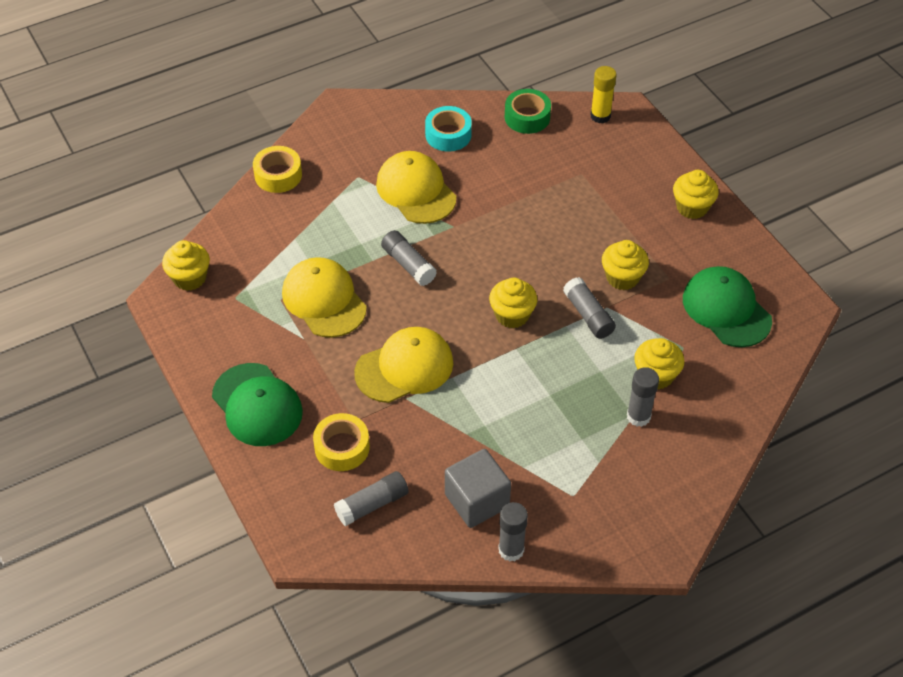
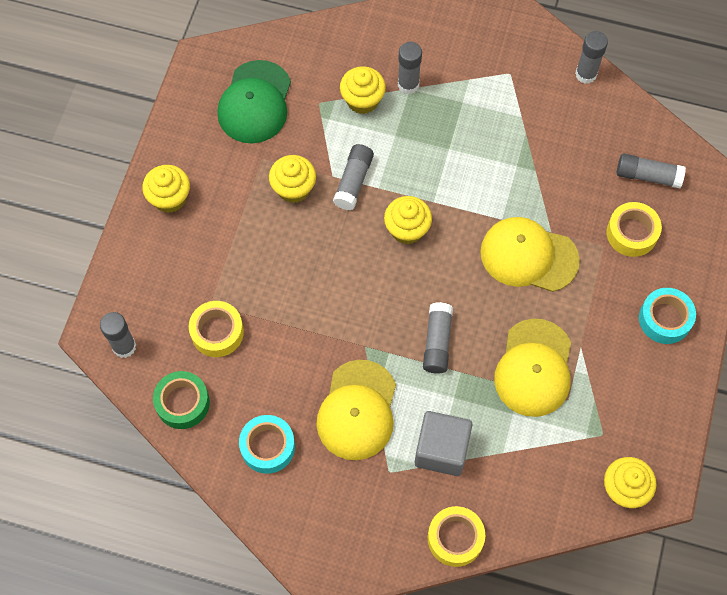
camera: 135 degrees left, 15 degrees up
(257, 405) = (665, 319): green cap -> turquoise tape
(477, 501) = (575, 121): grey cube -> grey cube (441, 450)
(556, 163) = (217, 332): none -> yellow tape
(600, 116) = (124, 347): yellow glue stick -> grey glue stick

